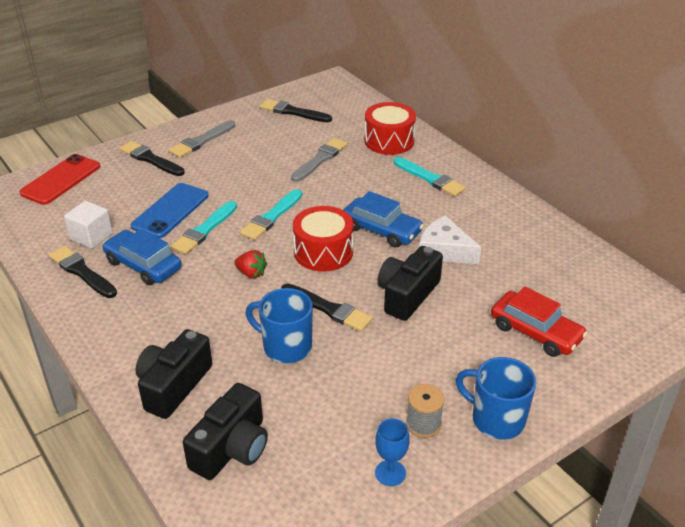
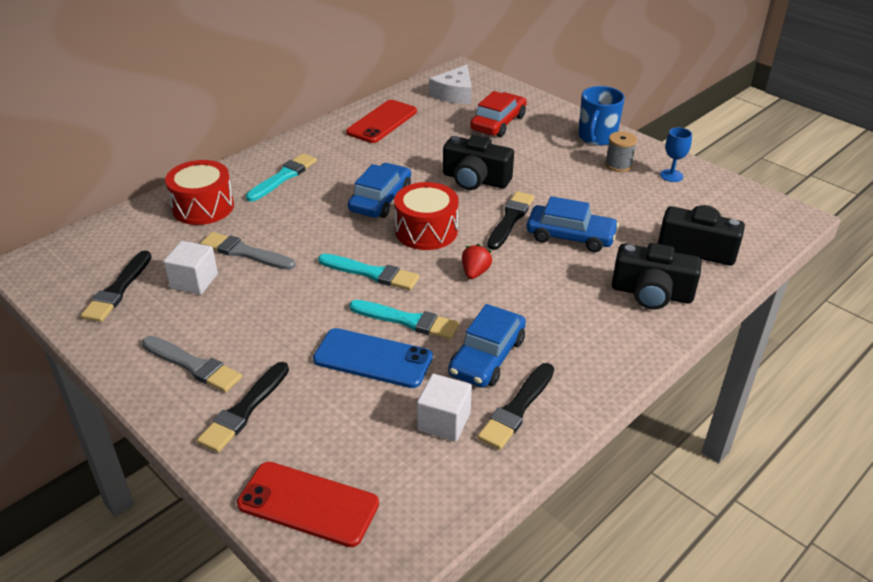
camera: 100 degrees left, 0 degrees up
(286, 347) = (570, 236): blue mug -> blue car
(291, 139) = (194, 281): none -> white cube
(444, 250) = (405, 164): white cheese -> white cheese (454, 94)
(536, 242) = (382, 122): none -> red phone

